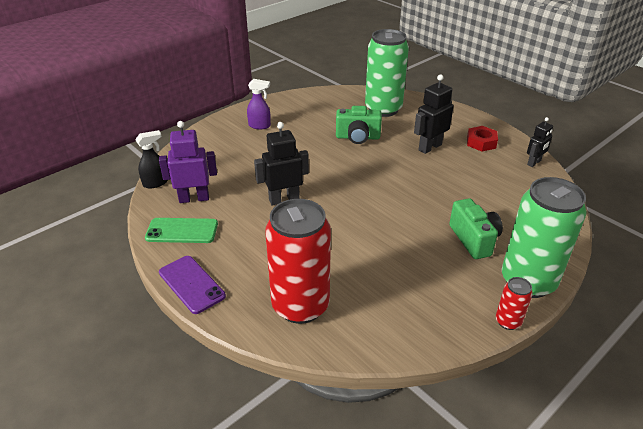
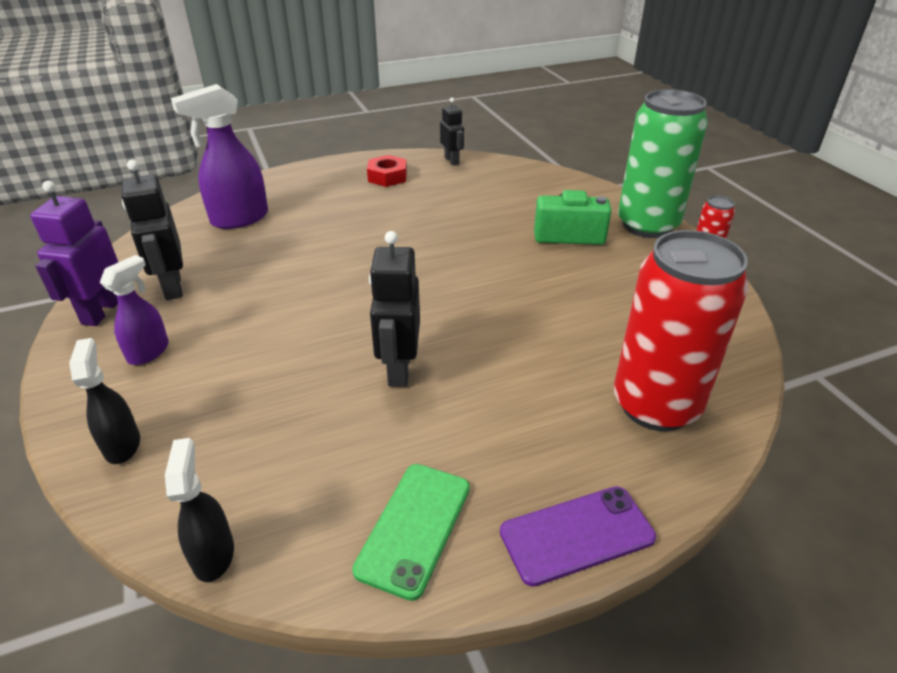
camera: 70 degrees left, 0 degrees up
(194, 198) = (318, 491): purple robot -> purple robot (102, 311)
(202, 142) = (122, 445): none -> black spray bottle
(357, 137) = (290, 258): green camera -> none
(383, 109) = (239, 219): green can -> purple spray bottle
(429, 147) = (367, 211): black robot -> black robot (172, 287)

